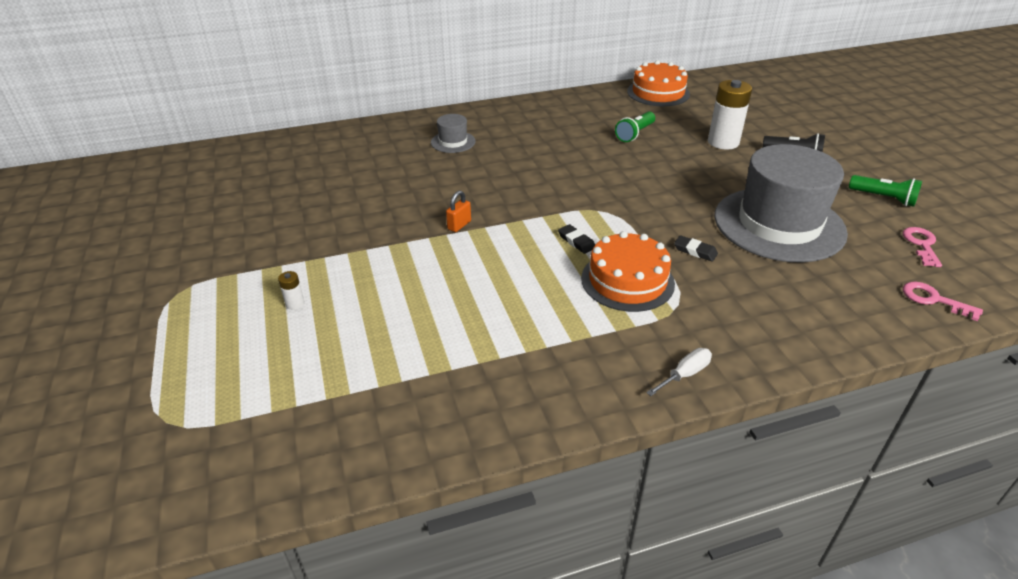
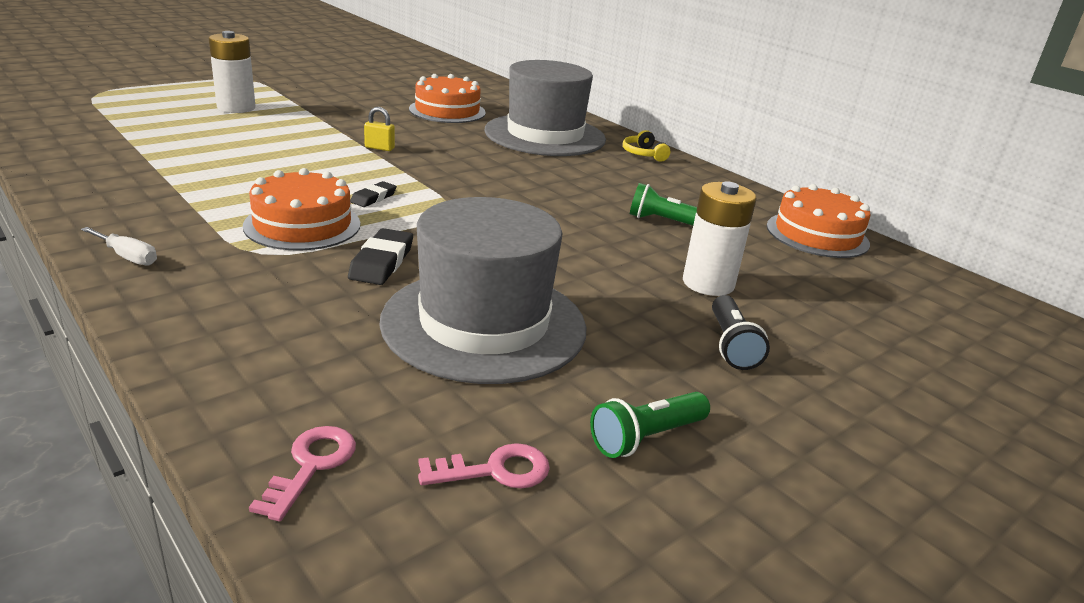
camera: 65 degrees right, 10 degrees down
(295, 304) = (236, 108): white battery -> white battery, size x2.30
(366, 176) = (447, 111): none -> orange cake
(453, 142) = (545, 135): grey hat -> grey hat, size x2.36
(459, 225) = (379, 148): orange padlock -> yellow padlock
(509, 112) = (643, 154): none -> yellow headphones
(695, 251) = (381, 262): black eraser -> black eraser, size x1.57
(883, 198) = (646, 438): green flashlight -> green flashlight turned 45 degrees clockwise

